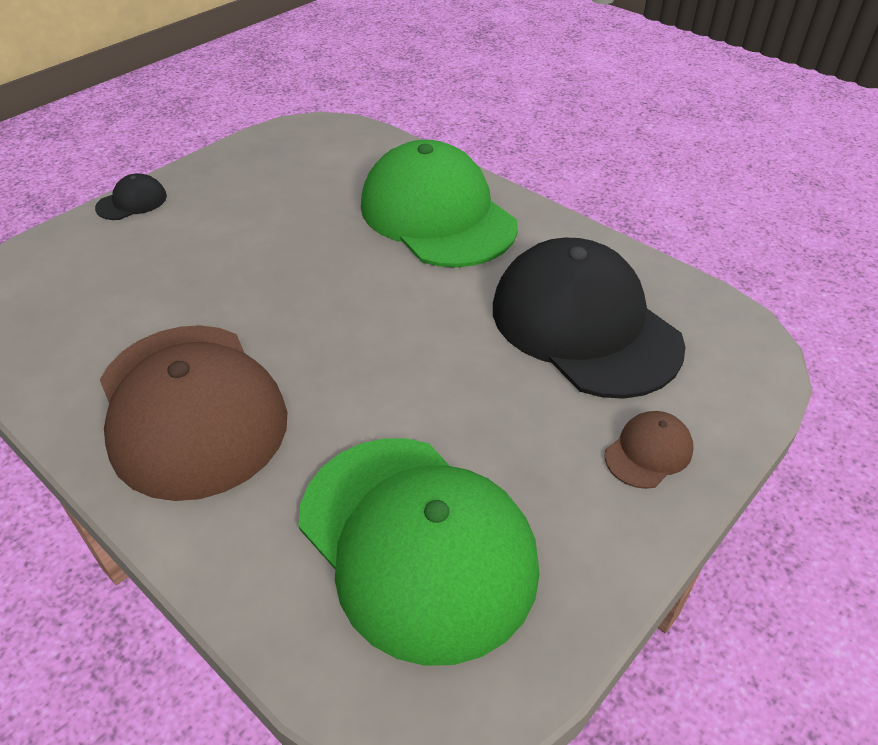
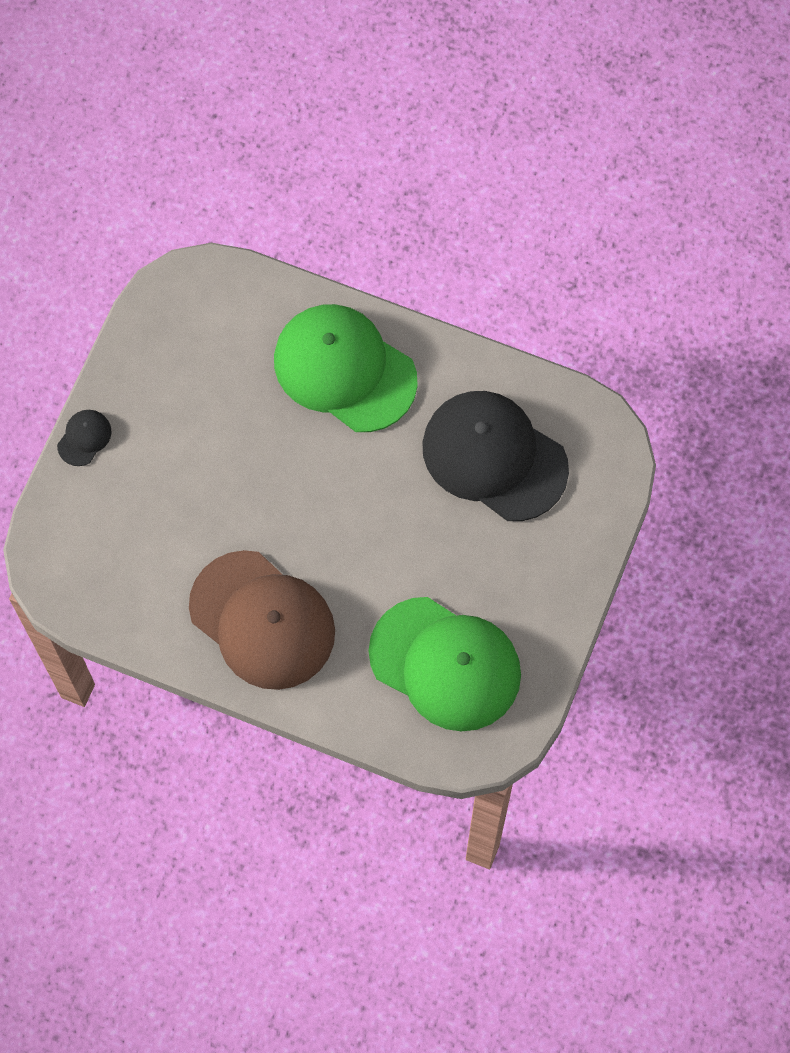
camera: 20 degrees left, 25 degrees up
(648, 452) = (561, 554): brown cap -> none

